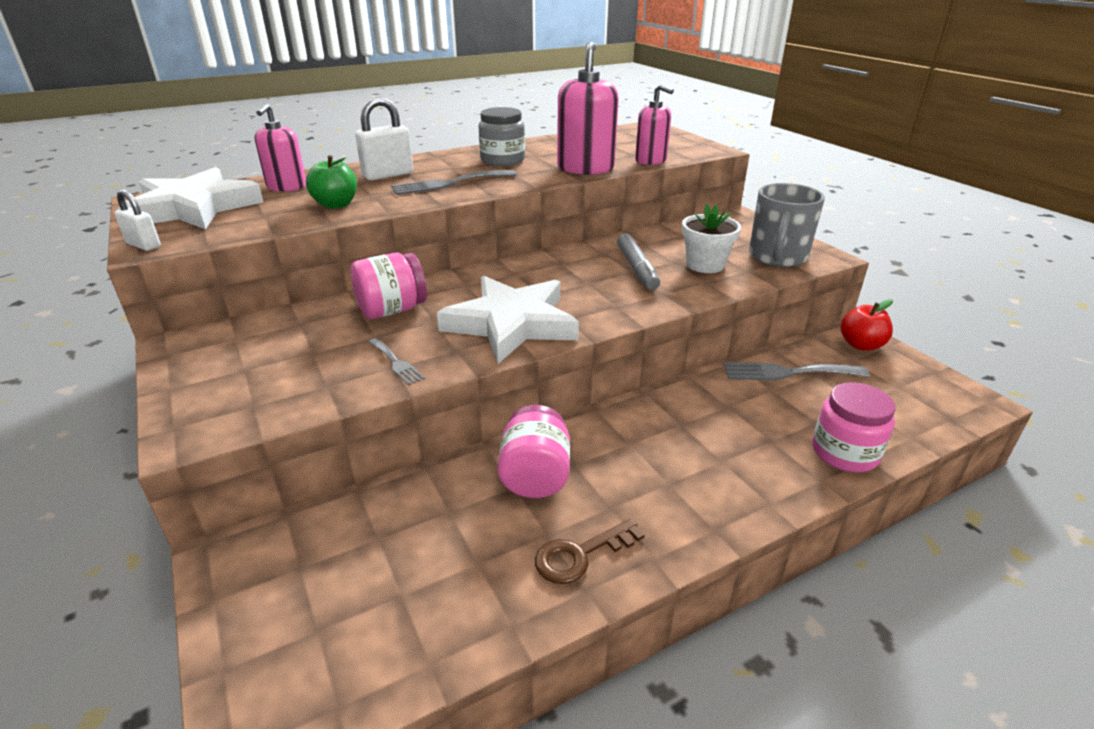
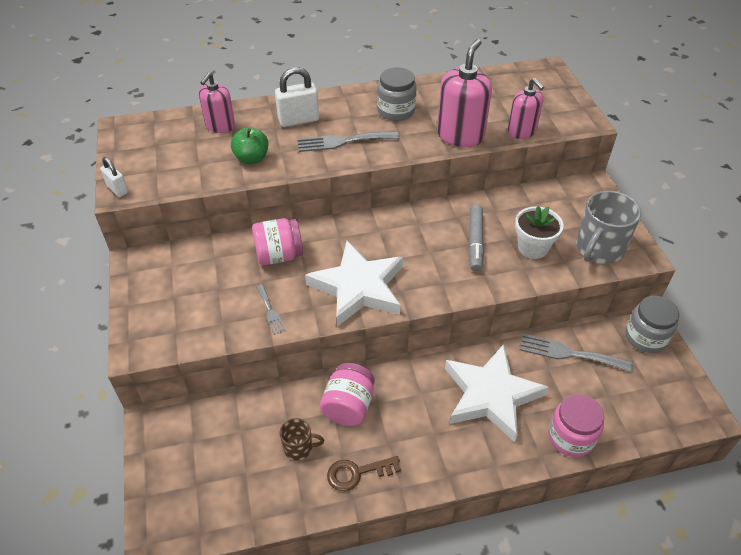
camera: 15 degrees right, 15 degrees up
(194, 208) = (152, 146): white star -> white star (490, 395)
(478, 541) = (299, 447): none -> brown mug
(861, 345) = (645, 337): red apple -> grey jar

